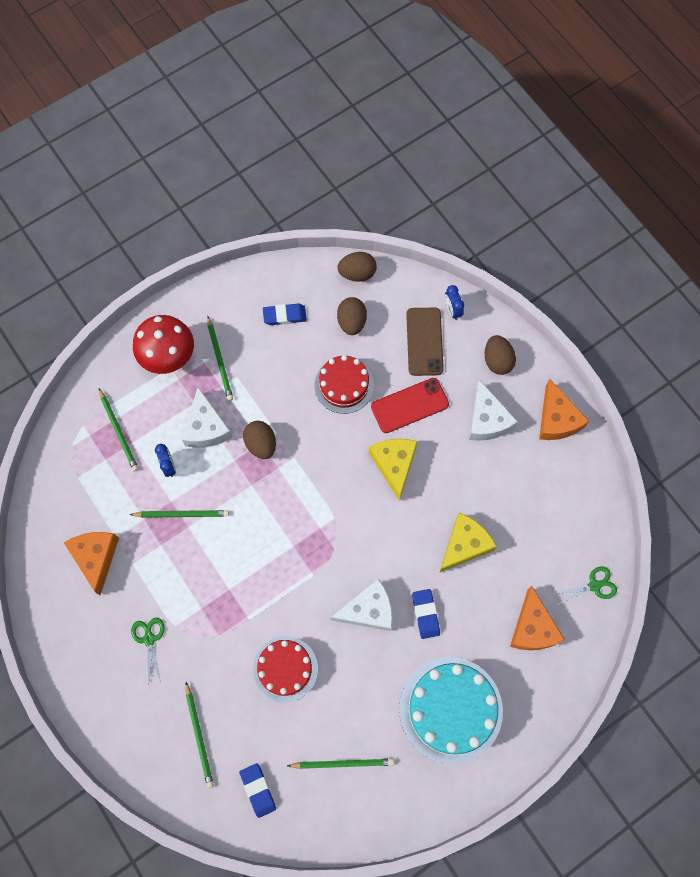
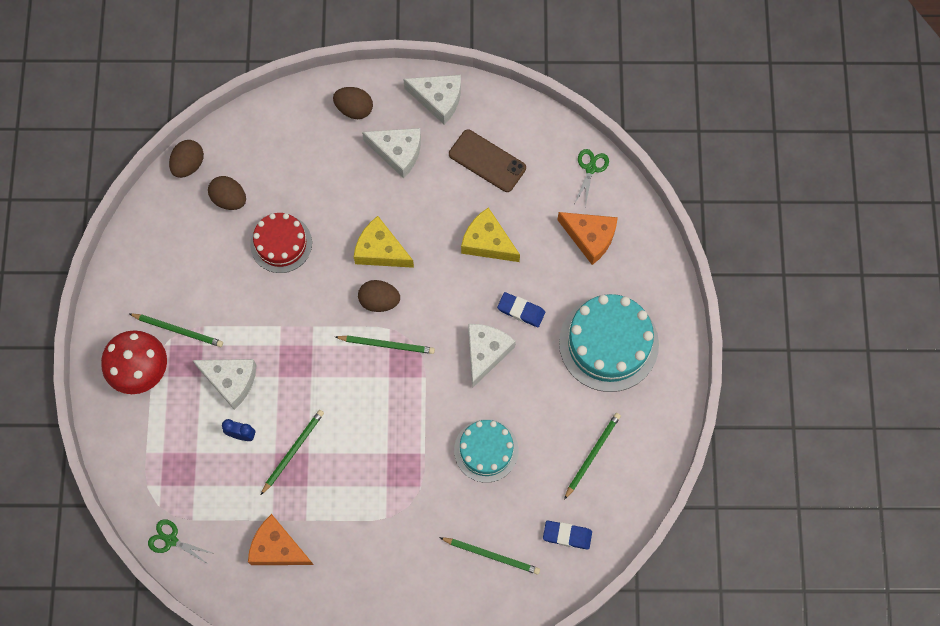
camera: 55 degrees left, 0 degrees up
(119, 431) = (177, 458): green pencil -> green pencil (387, 345)
(149, 639) = (381, 546): green scissors -> green scissors (171, 540)
(261, 444) = (281, 345): brown egg -> brown egg (379, 301)
(284, 316) = (180, 250): blue eraser -> none
(285, 669) = (486, 450): red cake -> turquoise cake
(409, 405) = (339, 203): red phone -> none
(424, 341) = (293, 153): brown phone -> brown phone (487, 161)
(452, 310) = (282, 113): blue clock -> none
(464, 545) = (487, 242): yellow cheese -> yellow cheese turned 45 degrees counterclockwise
(557, 419) = (438, 99): orange cheese -> white cheese

